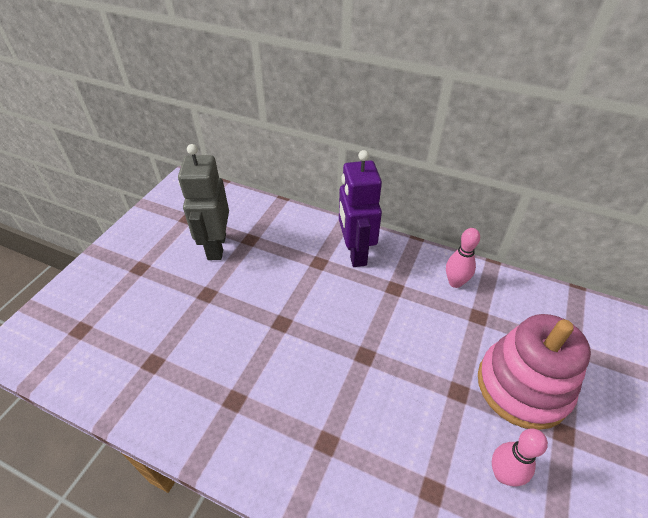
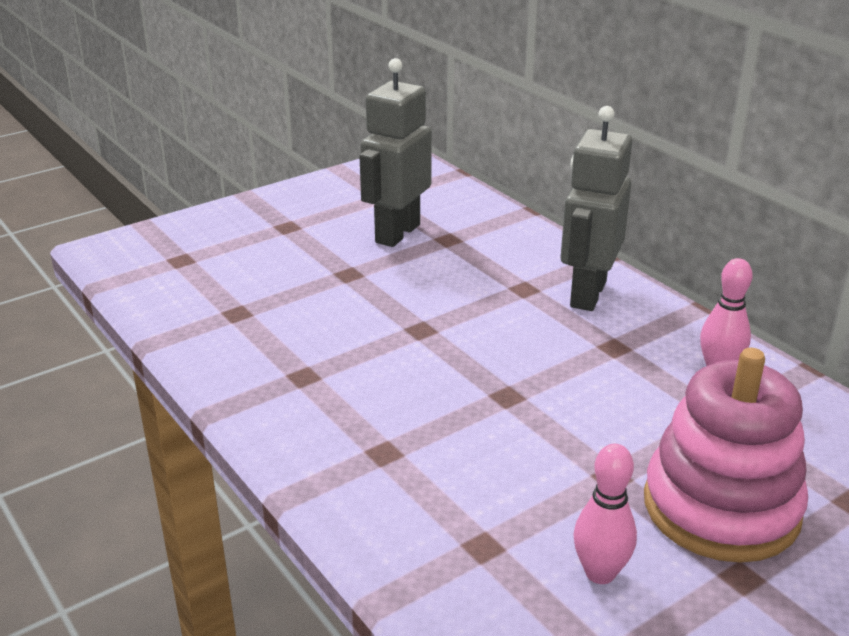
camera: 30 degrees right, 15 degrees down
(355, 253) = (587, 294): purple robot -> grey robot

